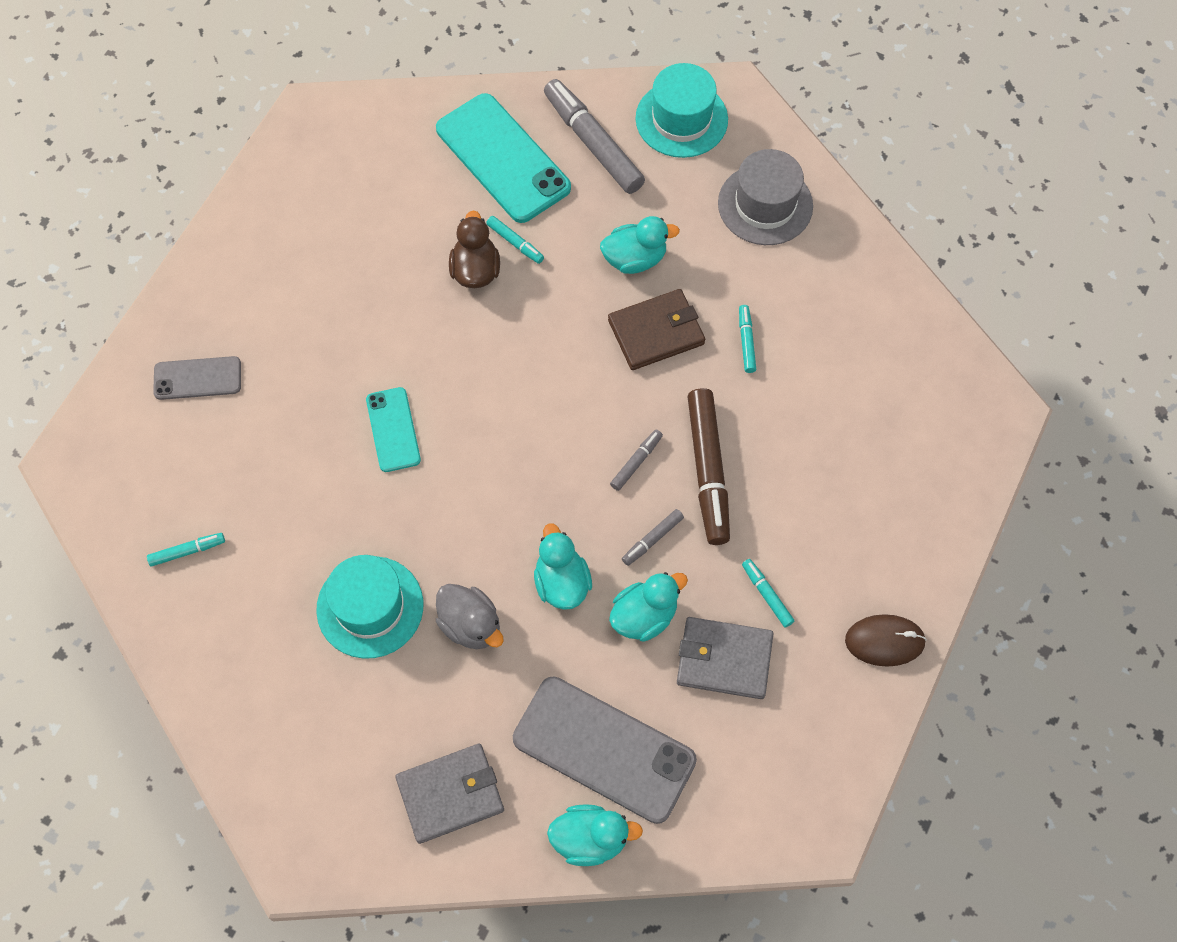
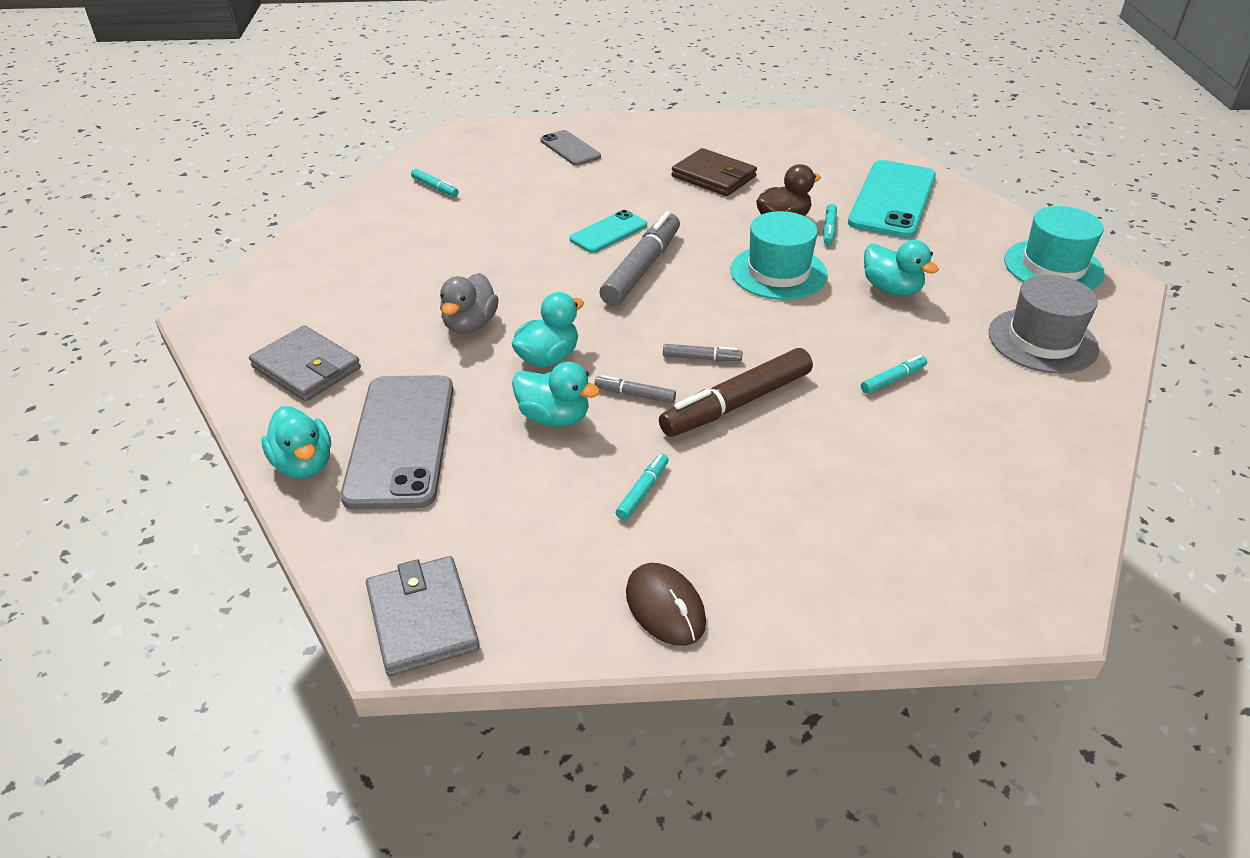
camera: 60 degrees right, 25 degrees down
(370, 607) = (449, 273): turquoise hat -> turquoise hat (778, 272)
(593, 143) = (965, 233): grey marker -> grey marker (642, 268)
(656, 332) = (838, 325): brown wallet -> brown wallet (714, 176)
(724, 659) = (549, 486): grey wallet -> grey wallet (422, 619)

